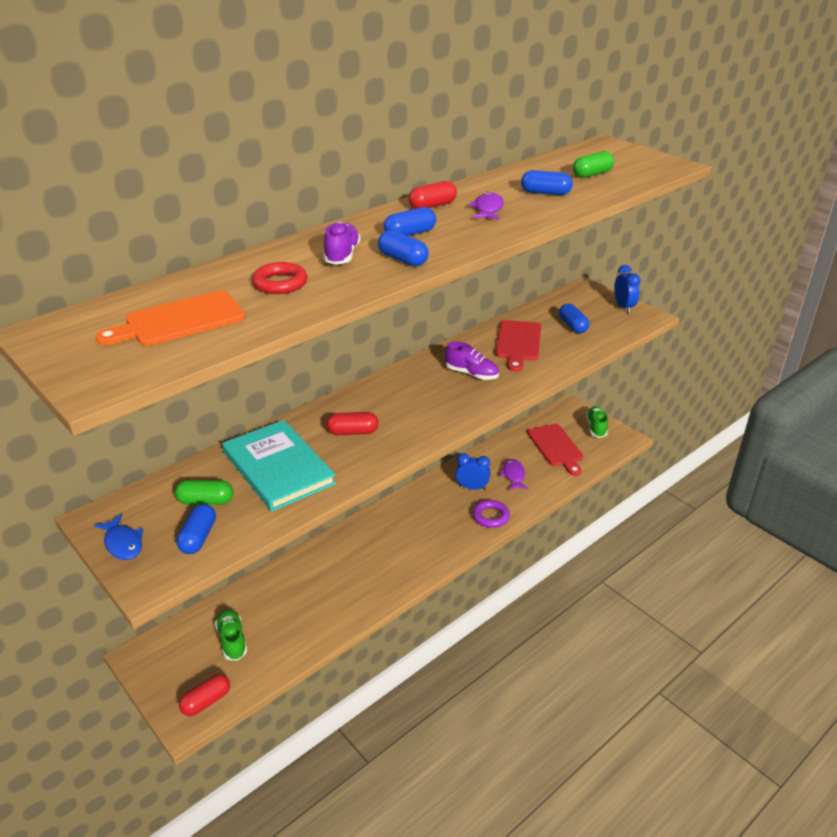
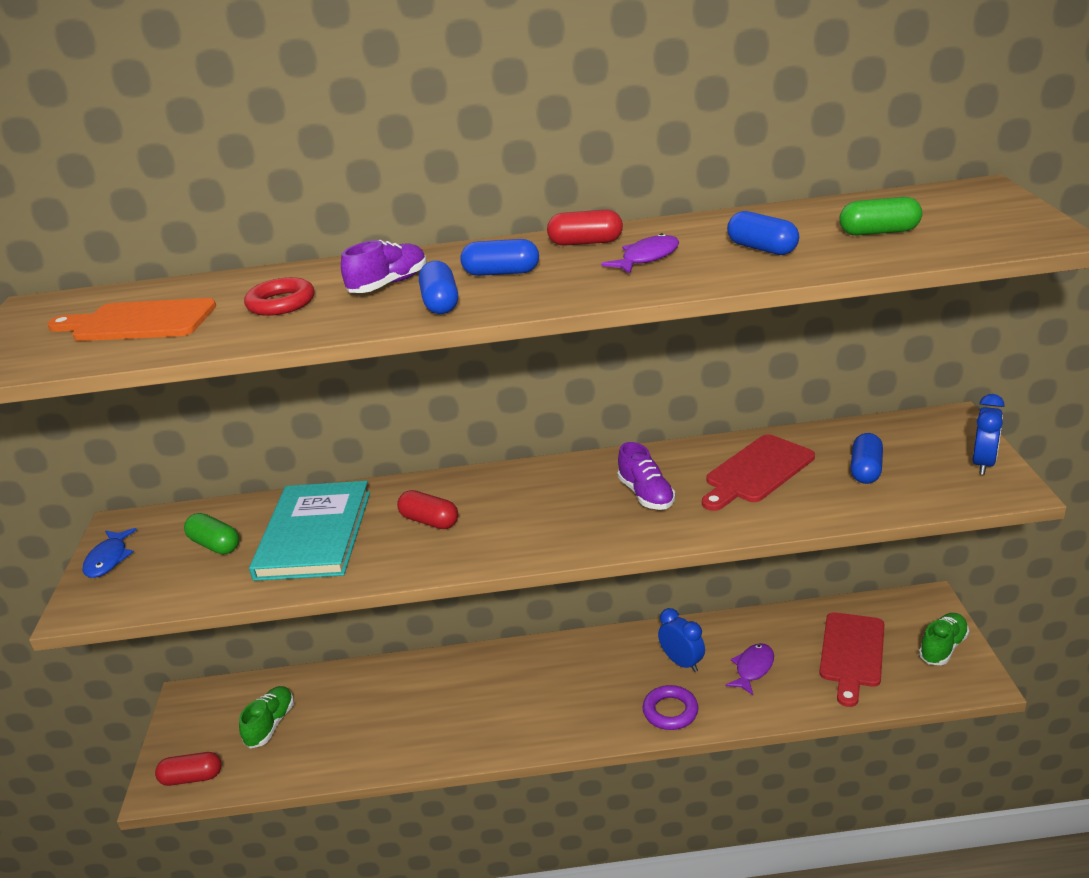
camera: 40 degrees right, 5 degrees down
(198, 537) = (166, 580): blue capsule -> none

